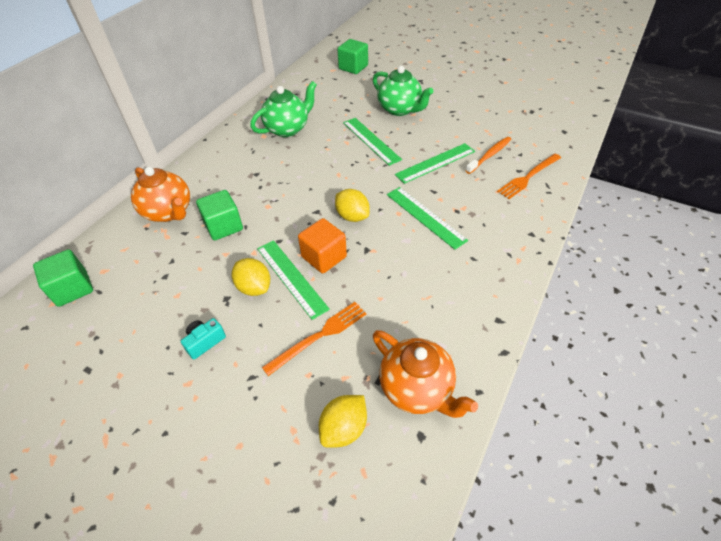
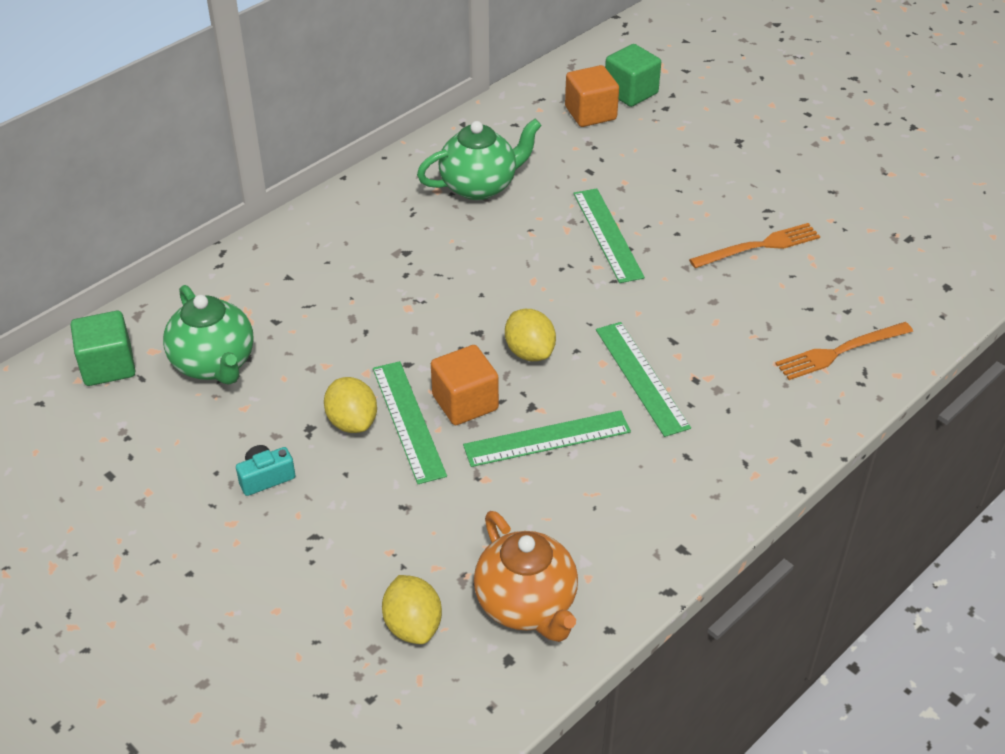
camera: 15 degrees right, 5 degrees down
(169, 212) = (261, 285): orange teapot -> none
(223, 226) = (334, 324): green cube -> none
(319, 336) = (420, 508): orange fork -> orange fork (759, 246)
(336, 81) = (590, 113): none -> orange cube
(344, 428) = (413, 625): yellow lemon -> yellow lemon turned 75 degrees counterclockwise
(400, 109) = (679, 189): green teapot -> green teapot (214, 364)
(435, 163) = (697, 295): green ruler -> green ruler (547, 438)
(489, 155) = (794, 301): orange toothbrush -> none

